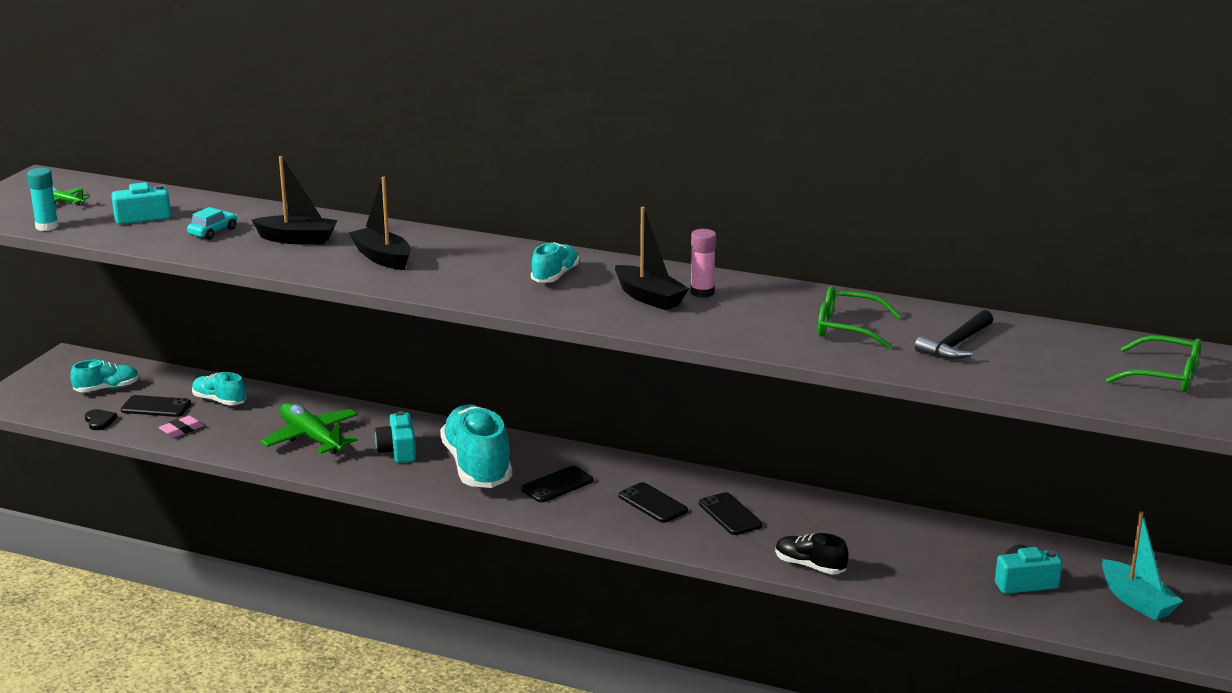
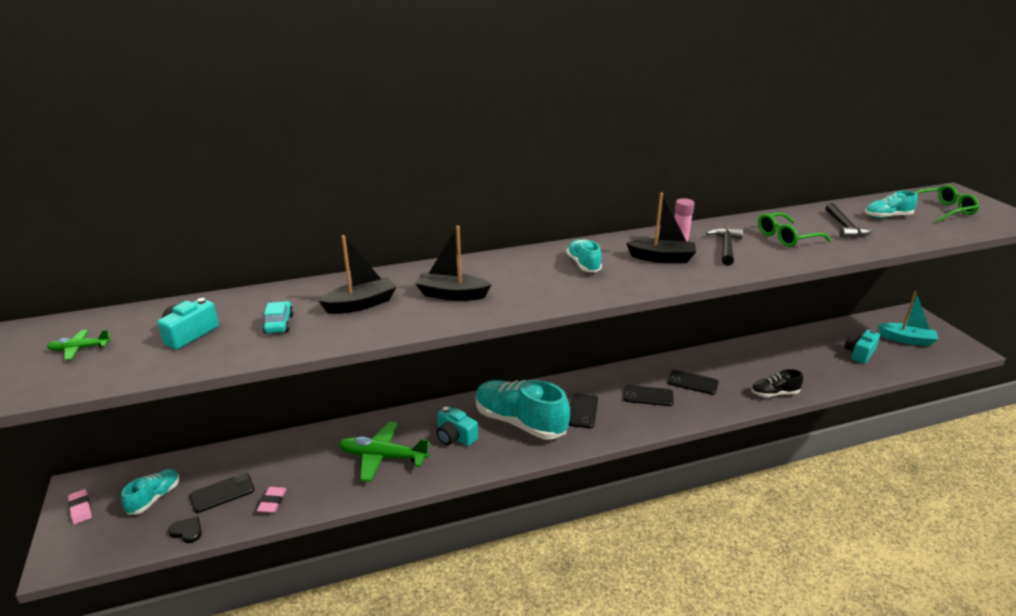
camera: 40 degrees left, 5 degrees up
(47, 226) = (102, 379): turquoise glue stick -> none
(52, 374) = (81, 509): none -> pink eraser
(219, 401) = (269, 462): turquoise shoe -> turquoise shoe (887, 216)
(747, 312) = (726, 247): none -> black hammer

